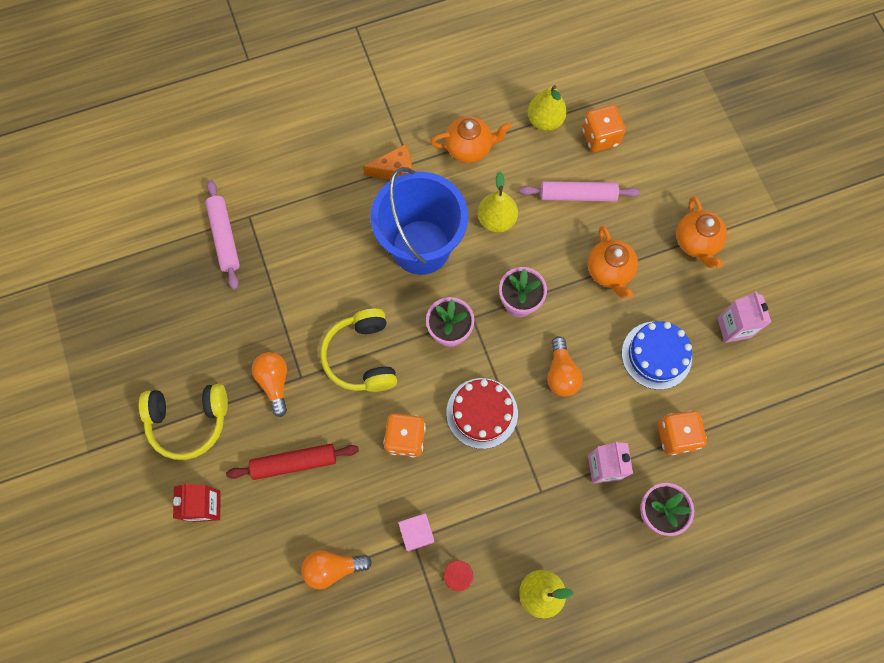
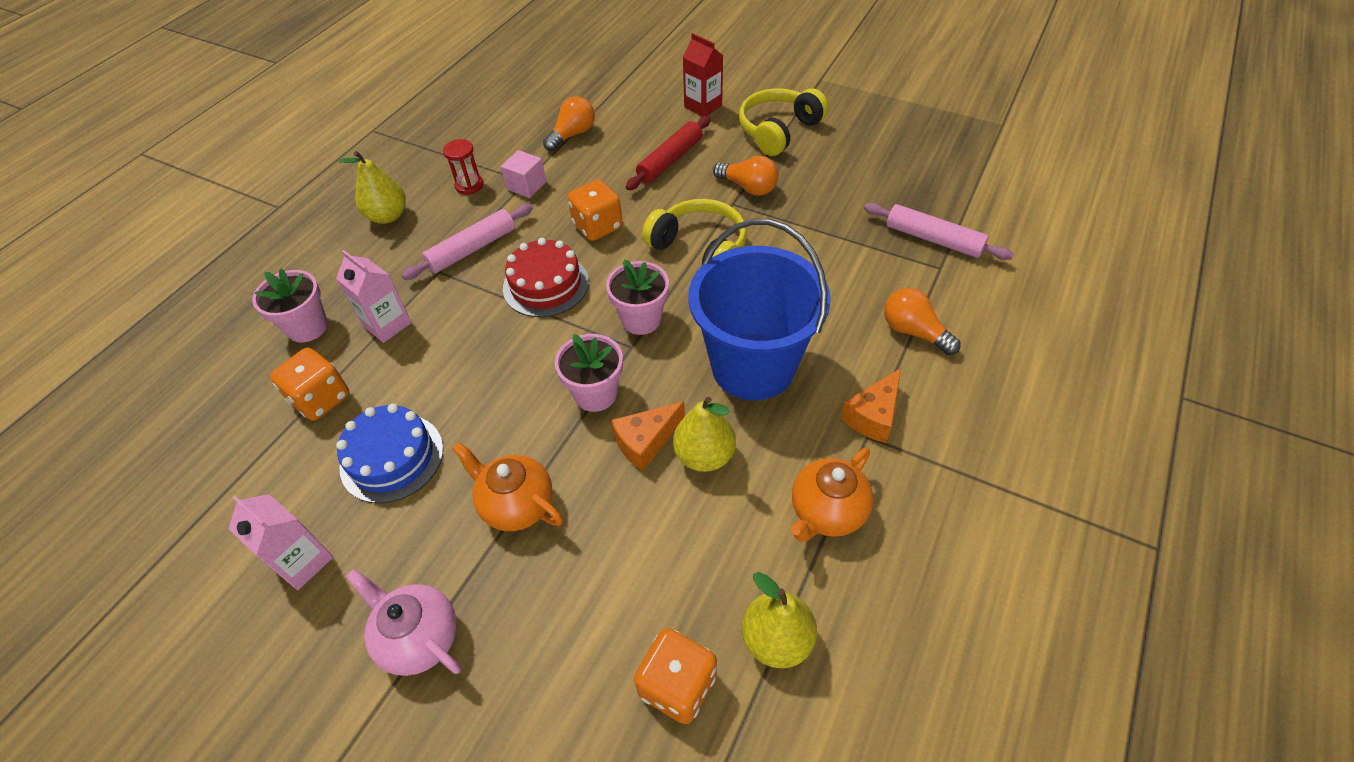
camera: 140 degrees right, 20 degrees down
(518, 251) = (646, 442): none -> orange cheese
(561, 373) = (492, 365): orange light bulb -> orange light bulb (913, 331)
(577, 195) = (634, 567): pink rolling pin -> pink rolling pin (472, 249)
(696, 242) = (419, 638): orange teapot -> pink teapot

